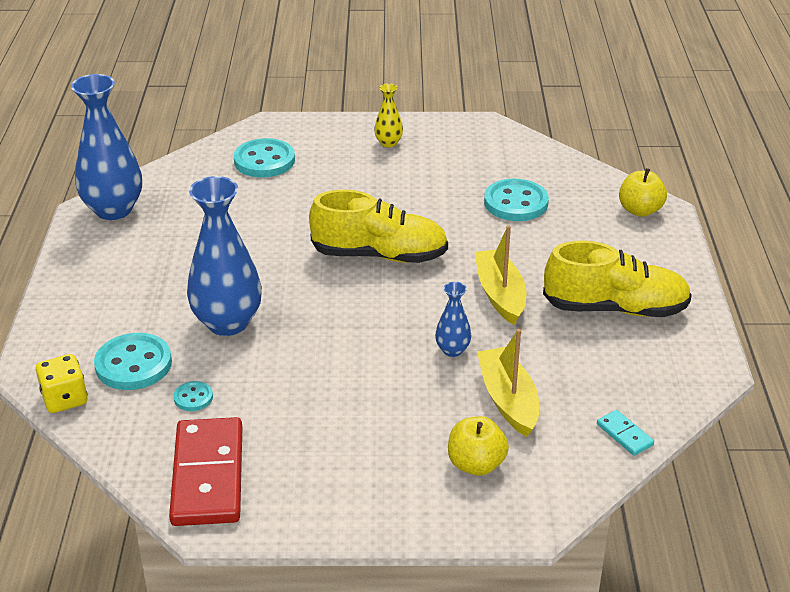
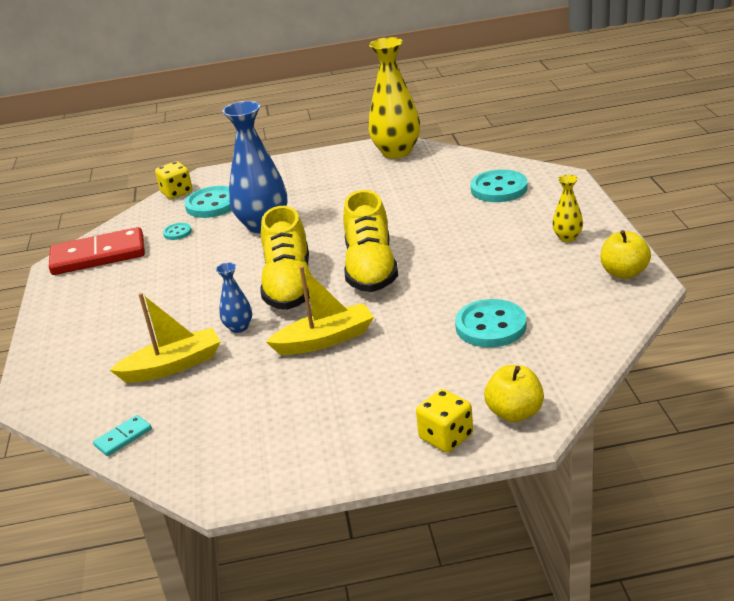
camera: 85 degrees right, 5 degrees down
(113, 210) = (396, 152): blue vase -> yellow vase
(476, 464) = (95, 361): yellow apple -> yellow apple (624, 273)
(615, 308) = (316, 413): yellow shoe -> yellow shoe (289, 285)
(663, 245) = (446, 437): none -> yellow dice

